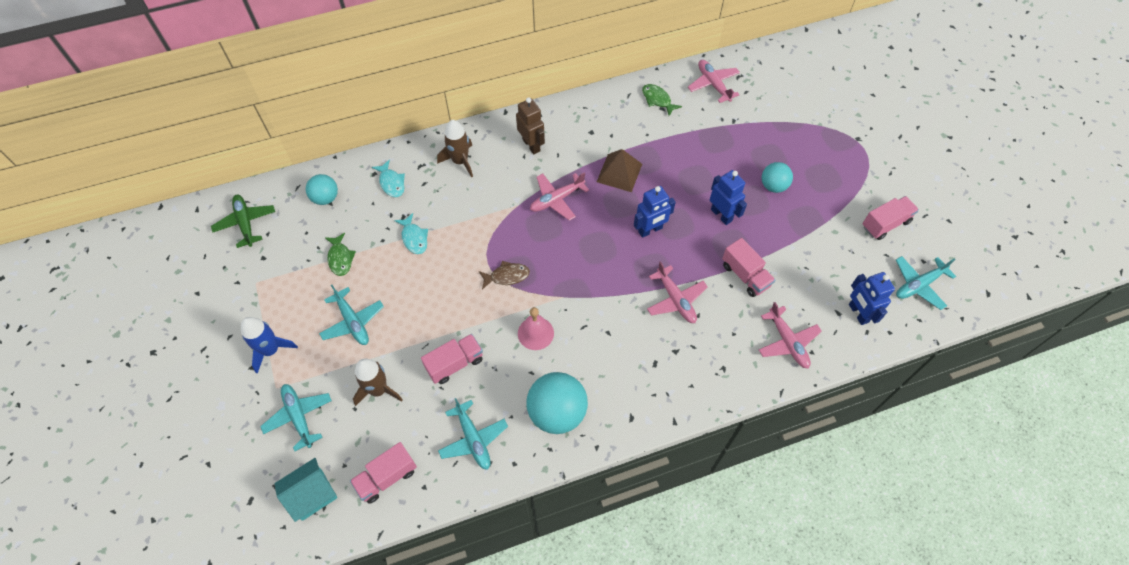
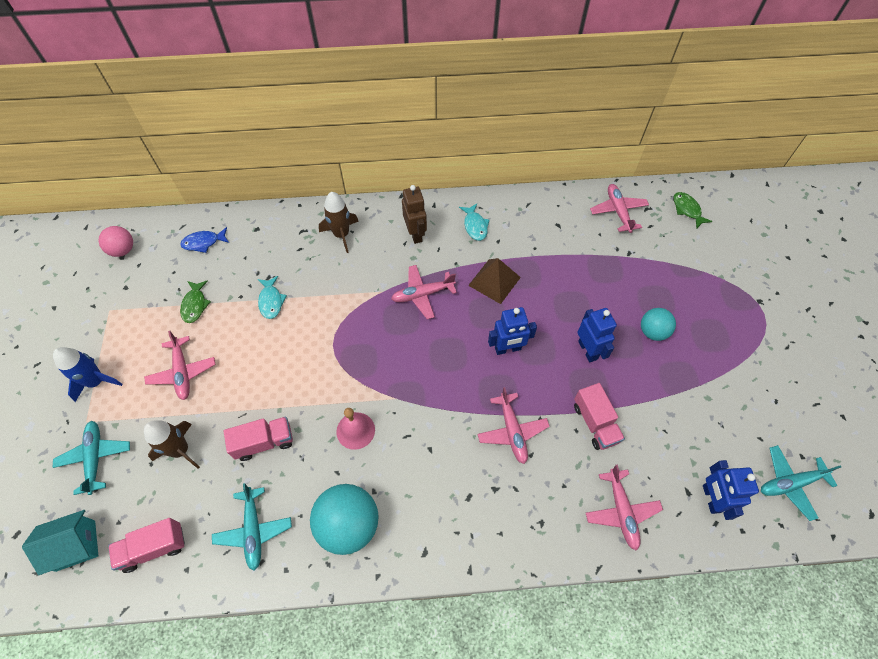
camera: 15 degrees right, 0 degrees up
(245, 223) = (123, 250): green plane -> pink ball
(325, 198) = (203, 242): turquoise ball -> blue fish
(352, 322) = (182, 372): turquoise plane -> pink plane
(391, 183) = (269, 241): turquoise fish -> turquoise fish (475, 226)
(507, 276) = (347, 362): brown fish -> none
(657, 100) = (556, 215): green fish -> green fish (687, 210)
(885, 224) = (768, 403): pink truck -> none

